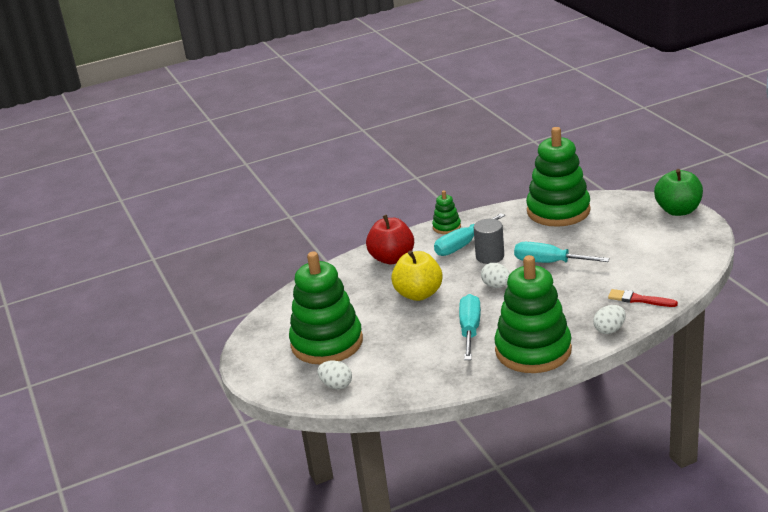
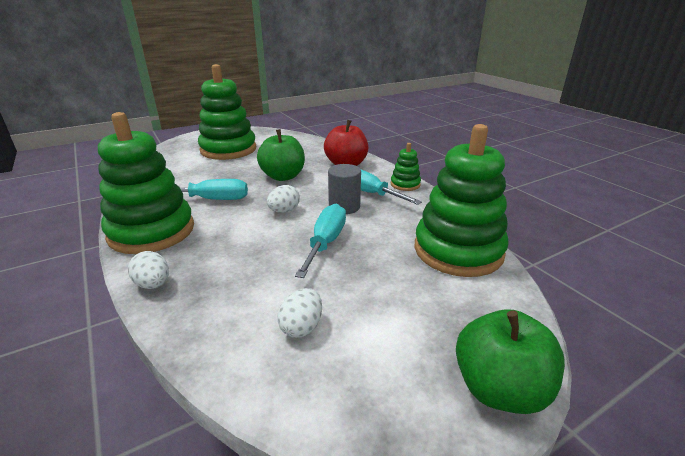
camera: 80 degrees right, 0 degrees up
(336, 385) = (172, 155): white egg -> white egg (302, 327)
(418, 294) = (283, 176): yellow apple -> green apple
(639, 299) = (210, 315): red brush -> none

